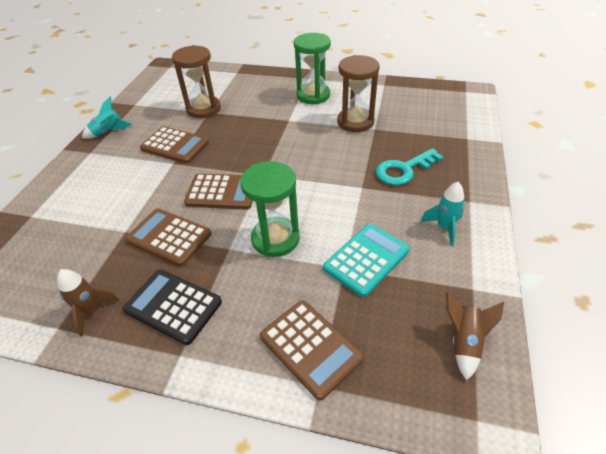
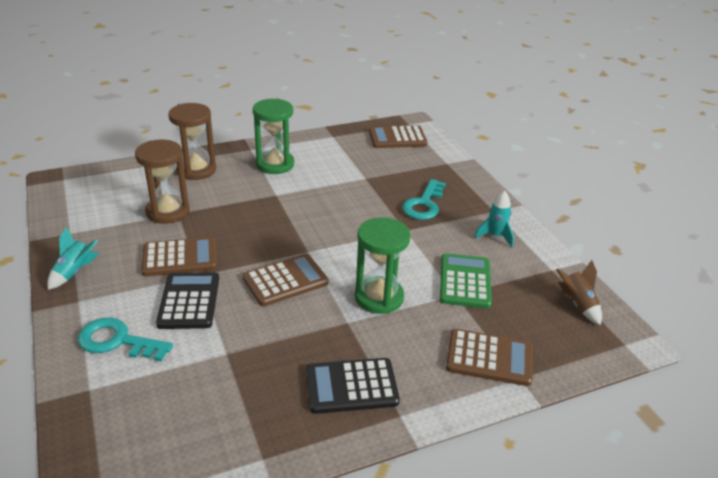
camera: 40 degrees left, 10 degrees down
(78, 190) = (117, 341): none -> turquoise key
(91, 311) = (280, 429): brown rocket -> none
(146, 180) = (189, 301): none -> black calculator
(169, 237) = (279, 338): brown calculator -> brown calculator (397, 138)
(355, 122) = (342, 177): brown hourglass -> brown hourglass (196, 170)
(366, 259) = (465, 281): turquoise calculator -> green calculator

